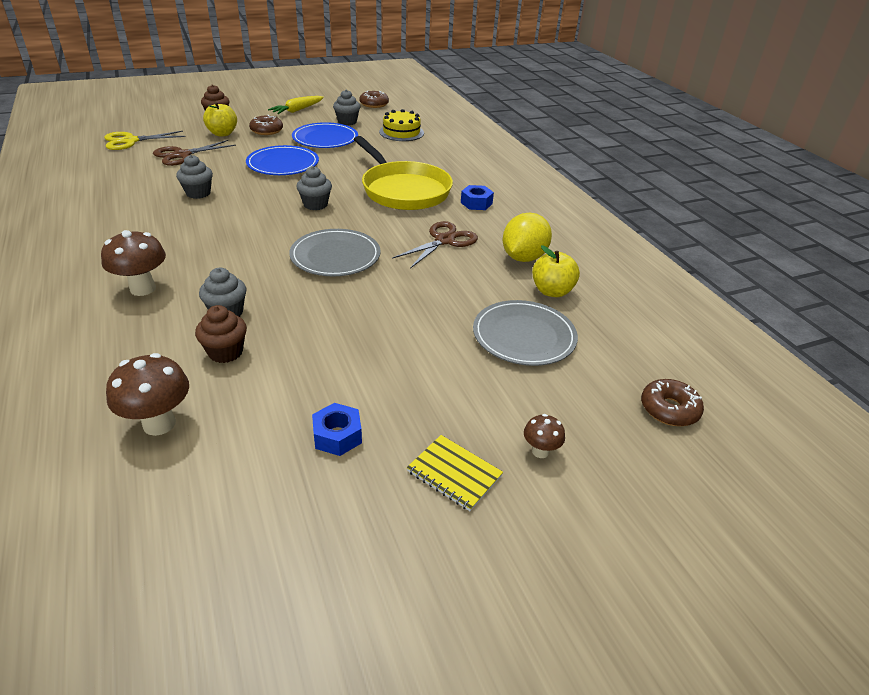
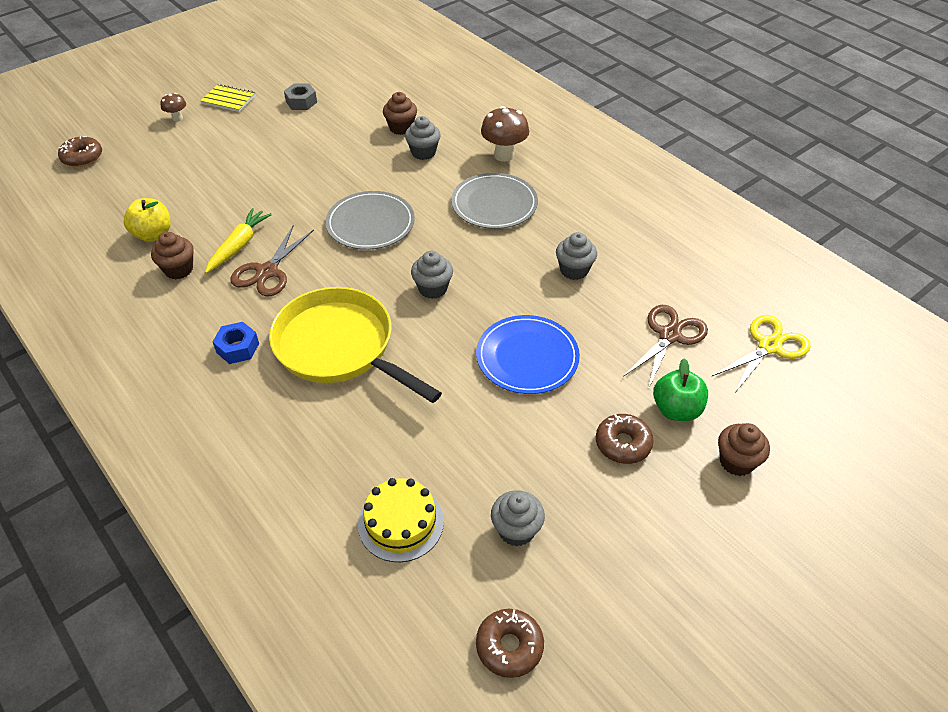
camera: 165 degrees right, 10 degrees up
(159, 424) = (406, 87): brown mushroom -> none
(222, 134) = (676, 409): yellow apple -> green apple
(297, 110) = (635, 547): yellow carrot -> yellow carrot (239, 246)
(325, 139) = (515, 450): blue plate -> none
(337, 436) = (301, 102): blue nut -> grey nut
(523, 257) = (179, 269): yellow lemon -> brown cupcake
(524, 336) = (183, 186): grey plate -> grey plate (494, 204)

